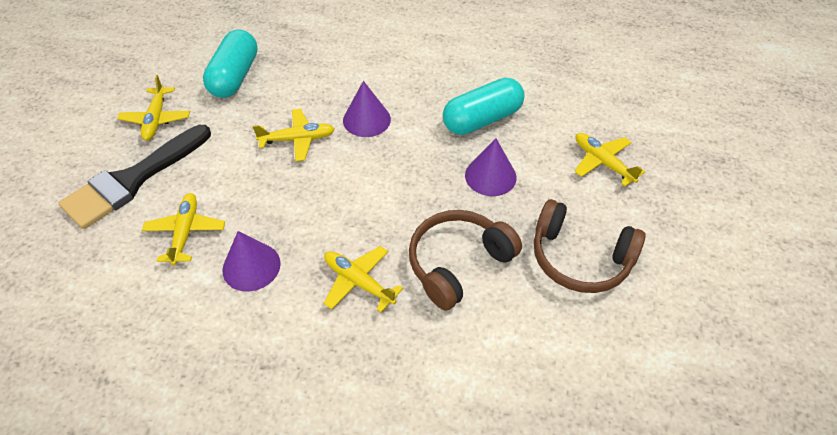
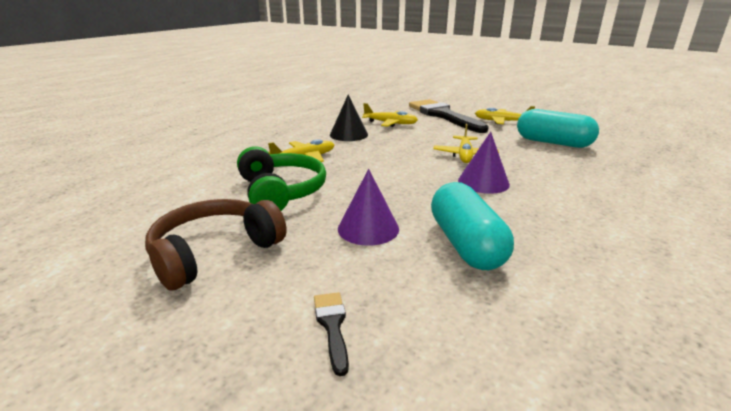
camera: 110 degrees right, 25 degrees down
(251, 266) = (348, 134): purple cone -> black cone
(458, 263) = (281, 192): brown headphones -> green headphones
(602, 162) = (332, 326): yellow plane -> black brush

